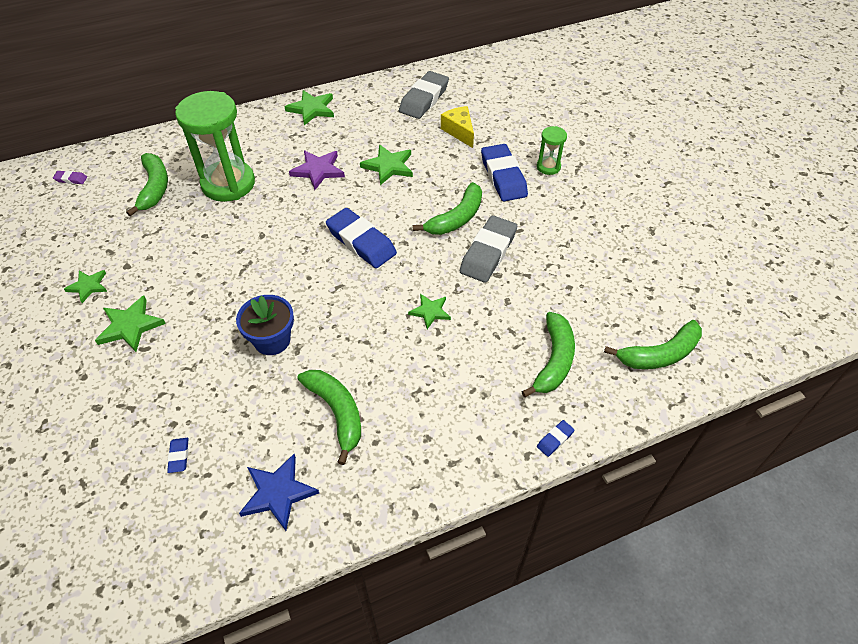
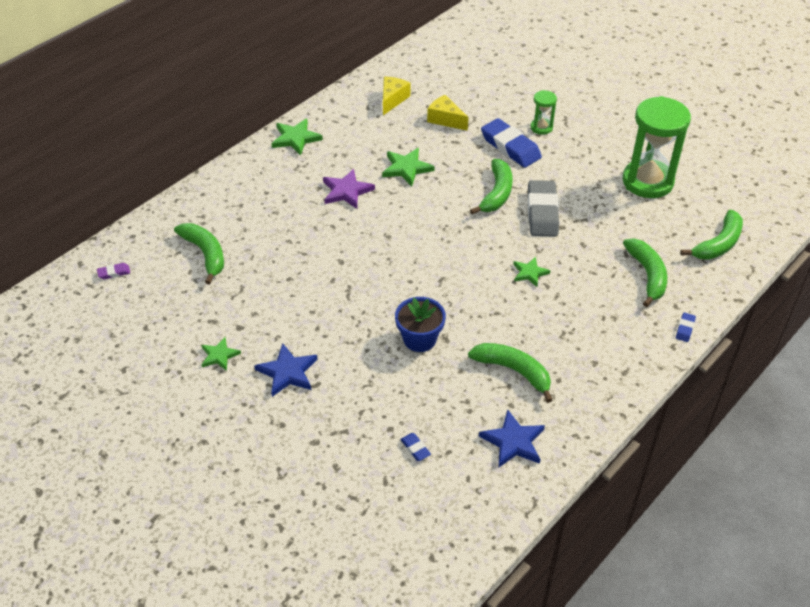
camera: 25 degrees left, 5 degrees down
(130, 326) = (287, 372): green star -> blue star
(228, 184) = (273, 228): green hourglass -> green hourglass (647, 181)
(361, 242) = (432, 238): blue eraser -> none
(424, 99) = (392, 100): grey eraser -> yellow cheese

